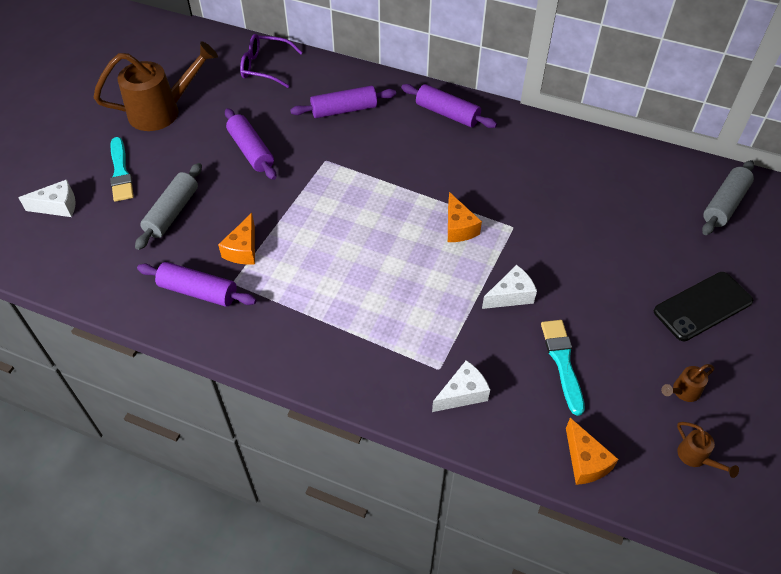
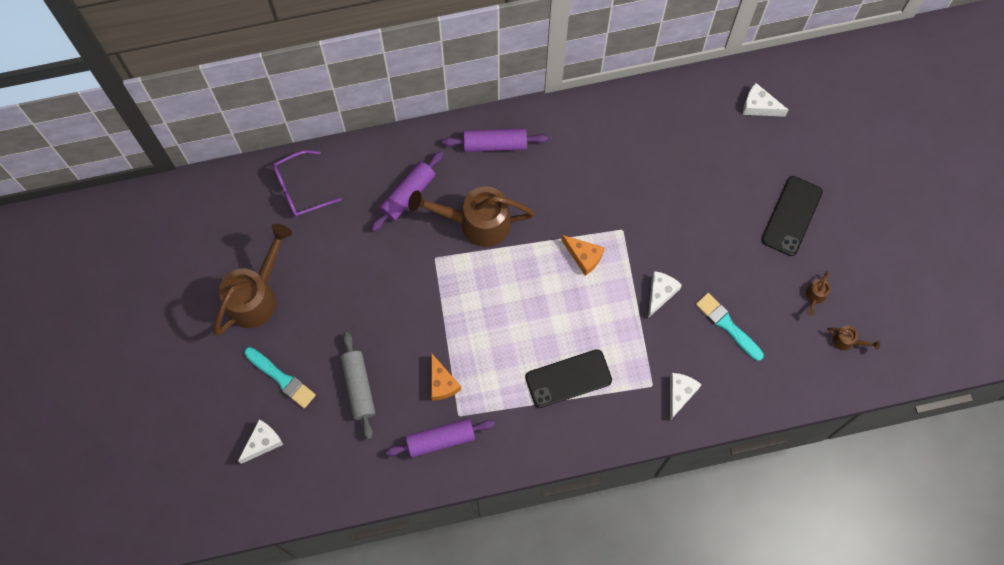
camera: 35 degrees left, 20 degrees up
(251, 151) = (367, 287): purple rolling pin -> none
(360, 313) = (568, 378): none -> black phone
(383, 155) = (476, 222): none -> brown watering can
(585, 461) = (784, 390): orange cheese -> none
(724, 204) = (759, 106): grey rolling pin -> white cheese

